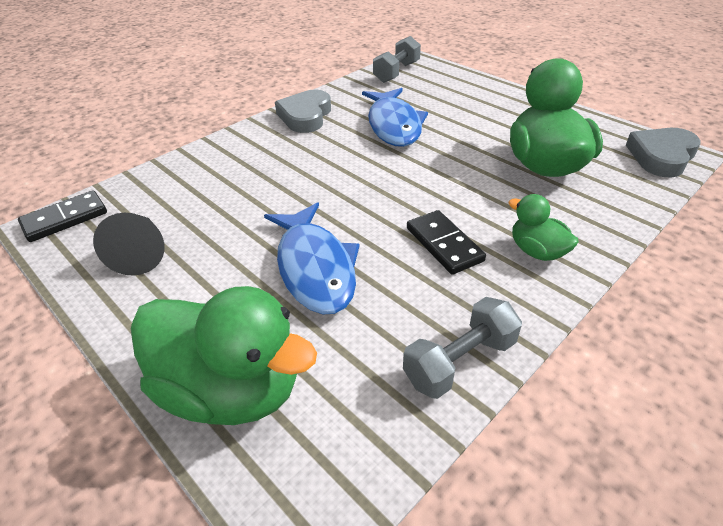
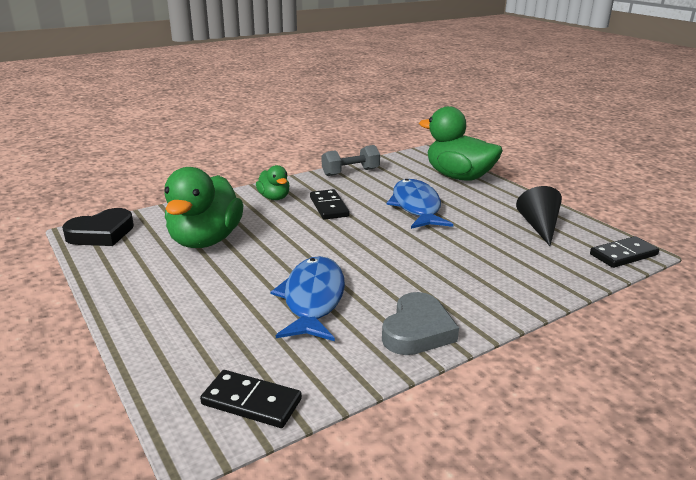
camera: 170 degrees left, 15 degrees down
(396, 72) = (251, 402): grey dumbbell -> black domino
(661, 156) = (101, 233): grey heart -> black heart

